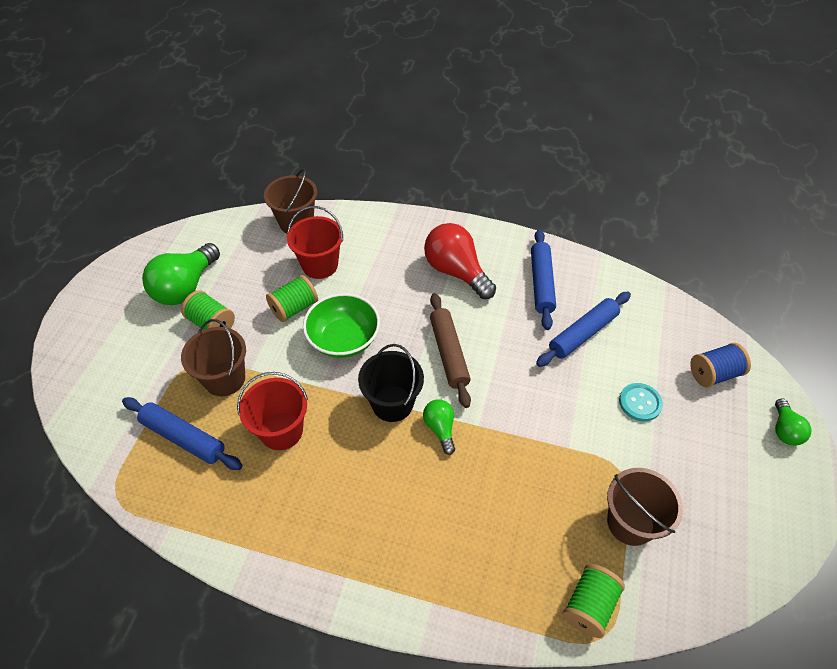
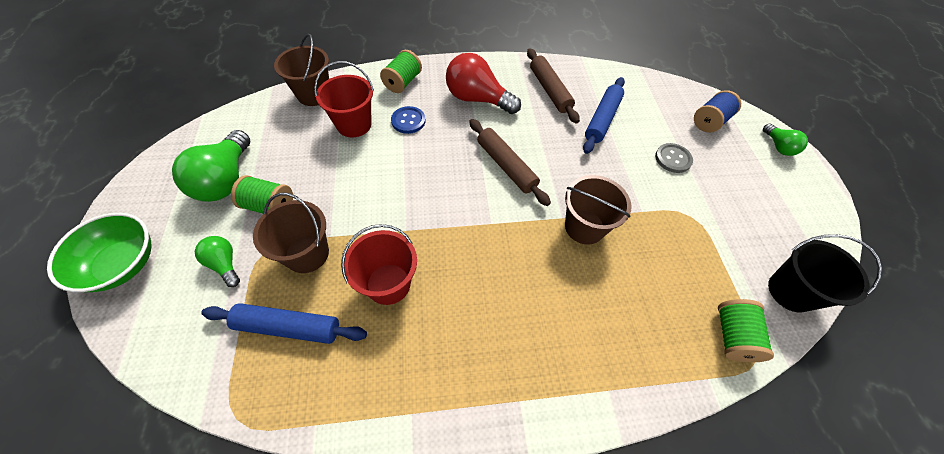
camera: 25 degrees left, 5 degrees up
(294, 308) = (347, 168): green spool -> green spool (402, 82)
(344, 339) = (408, 182): green bowl -> green bowl (122, 264)
(374, 276) = (408, 121): none -> blue button
(392, 403) = (480, 223): black bucket -> black bucket (790, 291)
(440, 428) = (532, 231): green light bulb -> green light bulb (225, 264)
(541, 283) = (549, 90): blue rolling pin -> brown rolling pin
(630, 522) = (721, 254): brown bucket -> brown bucket (584, 227)
(640, 403) = (673, 159): turquoise button -> grey button

